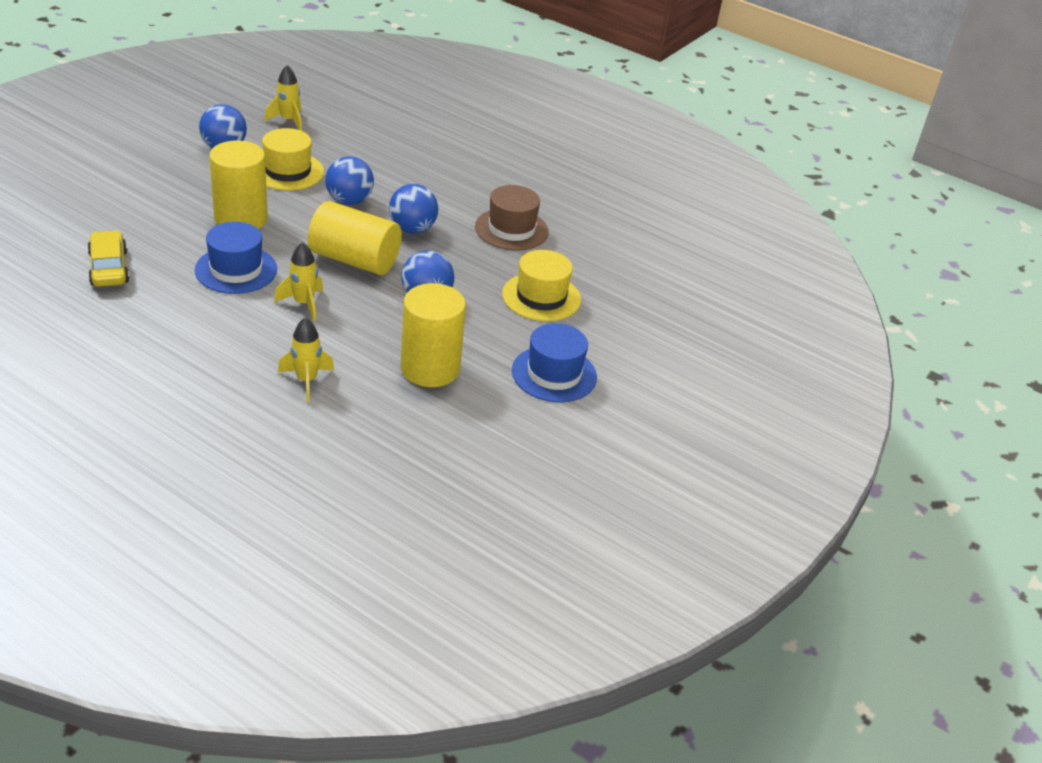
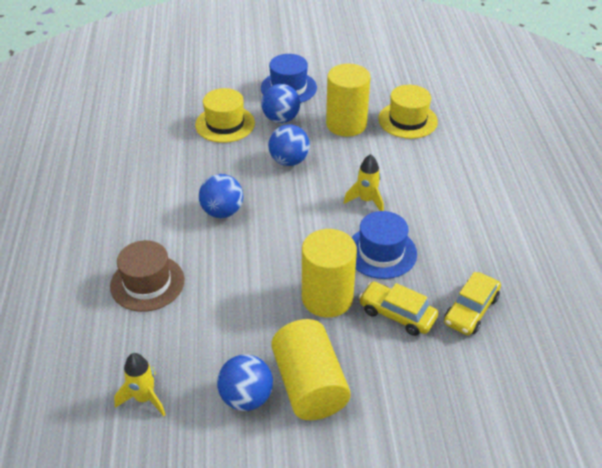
camera: 125 degrees left, 5 degrees up
(170, 236) = (397, 314): none -> yellow car
(287, 171) = (231, 327): yellow hat -> yellow hat (407, 120)
(306, 380) = (420, 155): yellow rocket -> none
(349, 201) = (228, 264): blue ball -> blue ball (281, 119)
(354, 260) = (294, 212): yellow cylinder -> yellow cylinder (309, 385)
(511, 229) = (163, 172): brown hat -> brown hat (147, 283)

